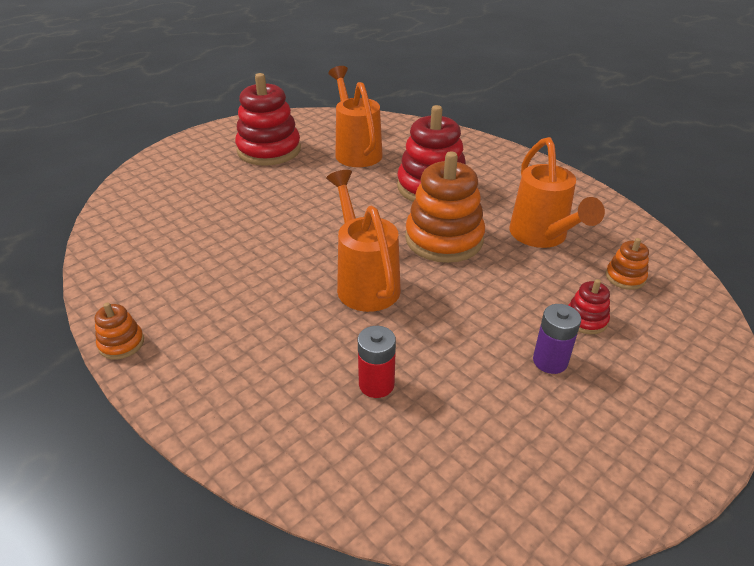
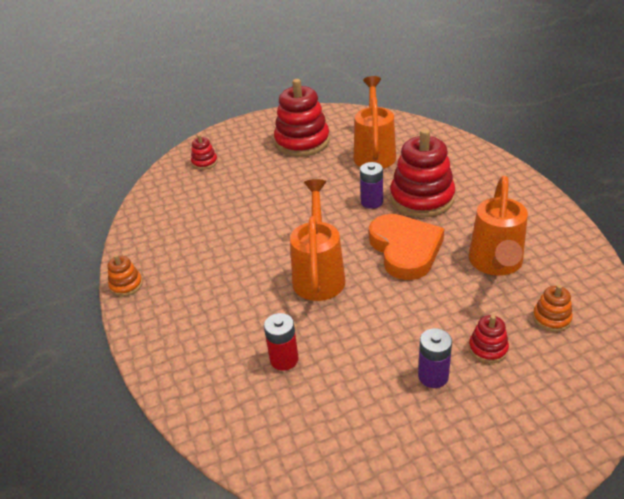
camera: 25 degrees right, 0 degrees up
(159, 186) = (204, 162): none -> red stacking toy
(381, 198) = (372, 202): none -> purple battery
(444, 239) = (405, 249): orange stacking toy -> orange heart

